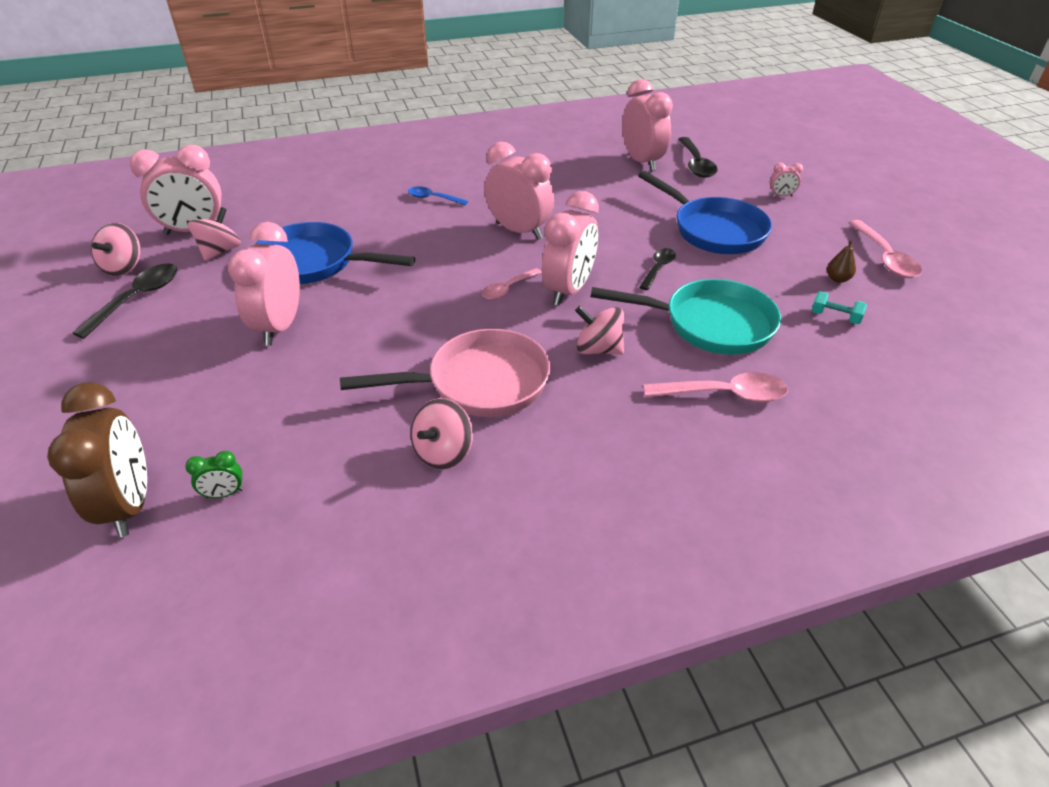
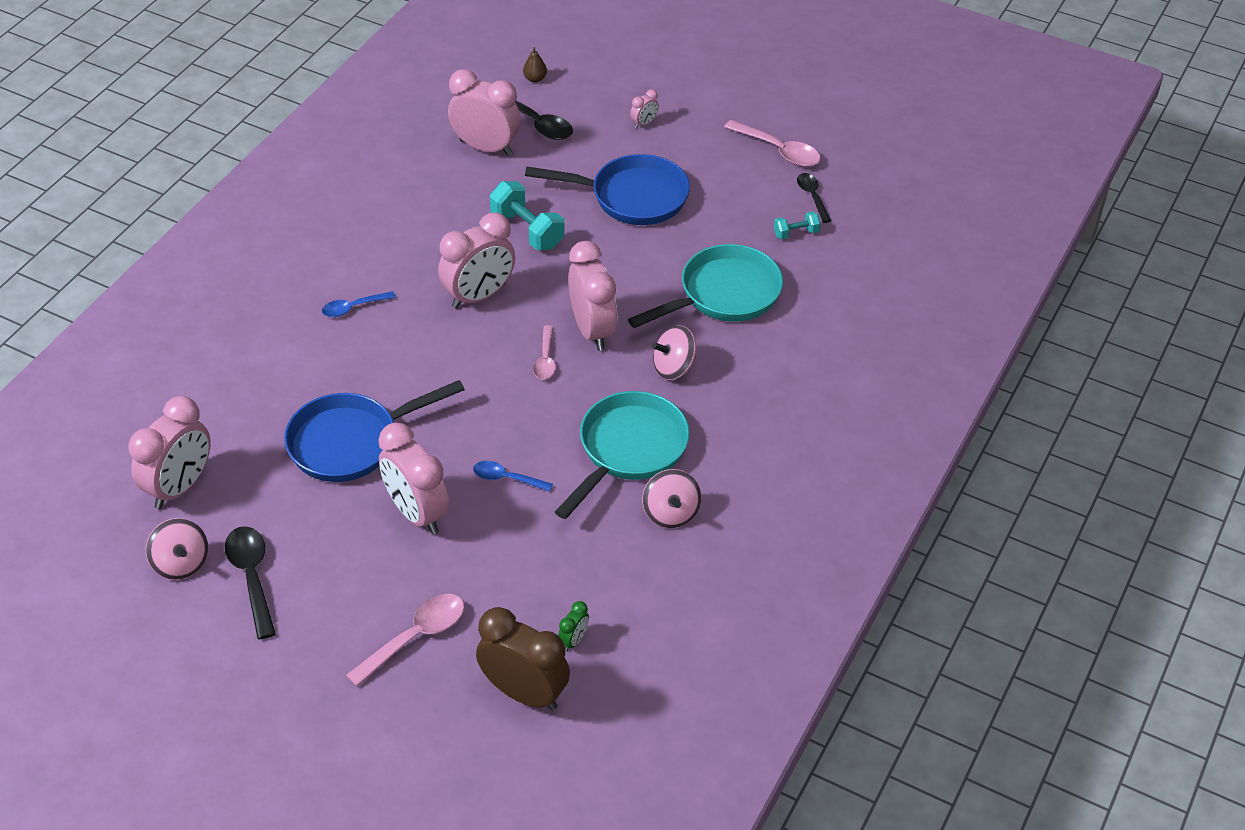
camera: 45 degrees left, 5 degrees up
(220, 251) = (245, 489): pink spinning top -> none
(366, 344) = (506, 478): none -> blue spoon
(479, 383) = (628, 450): pink pan -> turquoise pan
(519, 231) = (479, 296): pink clock -> pink clock turned 150 degrees clockwise
(606, 213) = (527, 230): none -> turquoise dumbbell
(658, 268) = (633, 265): black spoon -> black spoon (812, 196)
(724, 394) = (790, 348): pink spoon -> pink spoon (415, 637)
(837, 279) = (766, 194): brown pear -> brown pear (535, 79)

